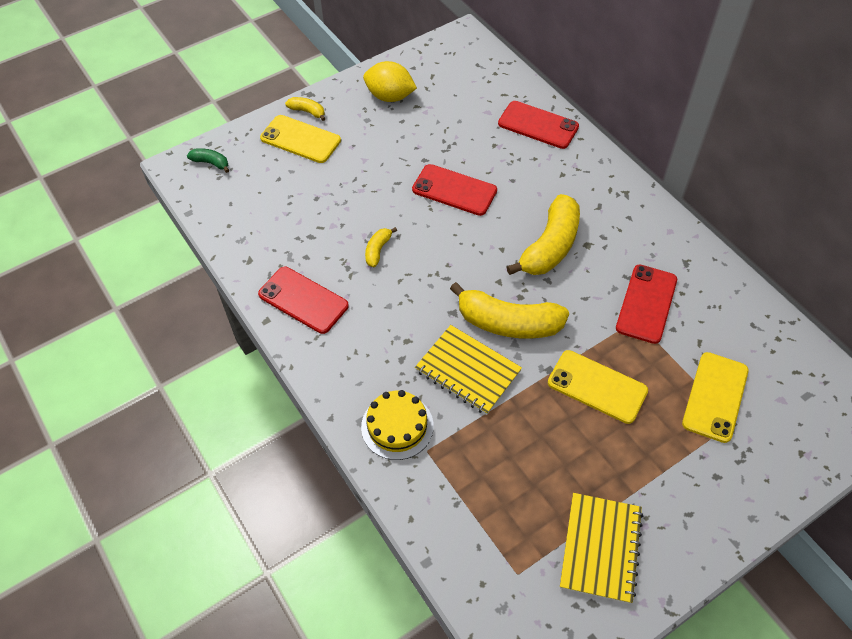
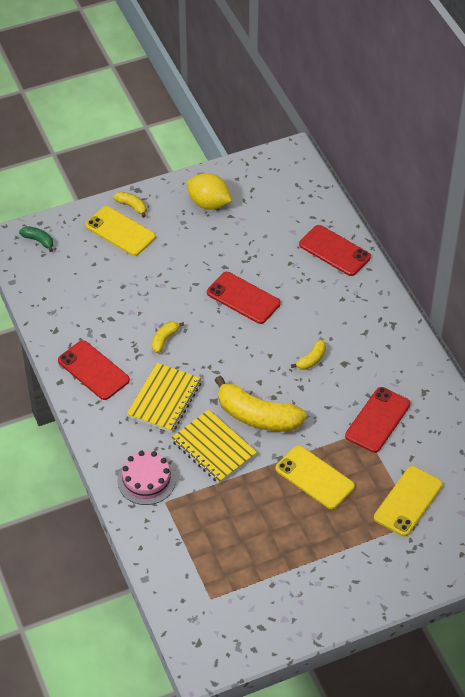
camera: 10 degrees right, 5 degrees down
(397, 426) = (146, 480): yellow cake -> pink cake
(550, 246) = (311, 360): yellow banana -> yellow banana, size x0.46
(600, 548) = (279, 592): yellow notebook -> yellow notebook (164, 399)

